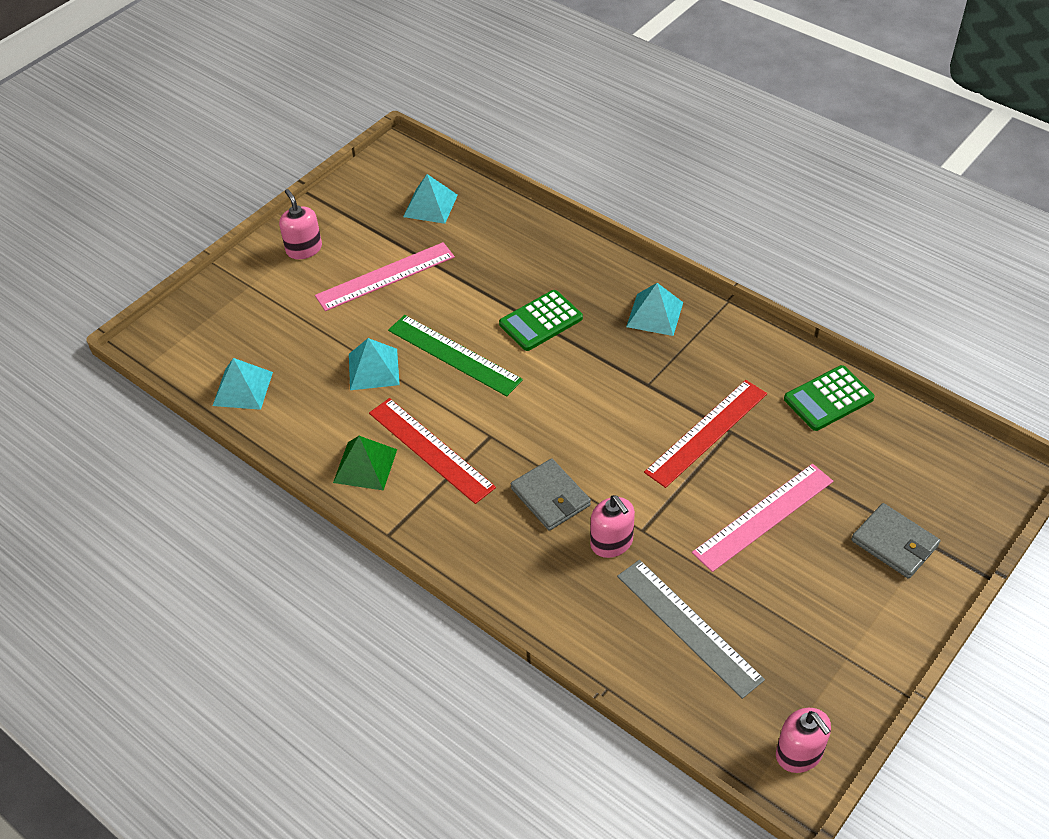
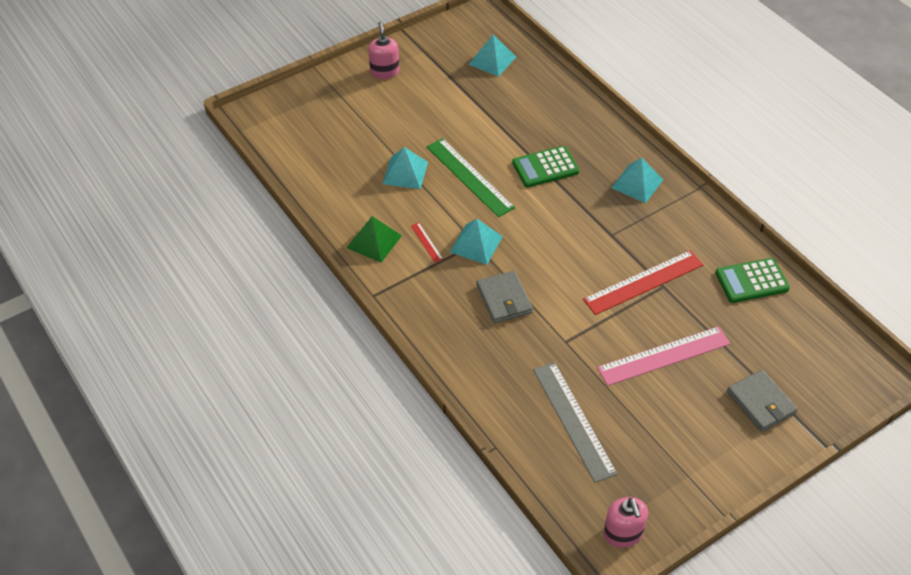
camera: 15 degrees right, 0 degrees up
(243, 388) = (304, 164): turquoise pyramid -> turquoise pyramid (476, 244)
(385, 276) = (438, 106): pink ruler -> none
(430, 450) = (426, 242): red ruler -> red ruler, size x0.43
(611, 542) = (538, 344): pink soap dispenser -> none

